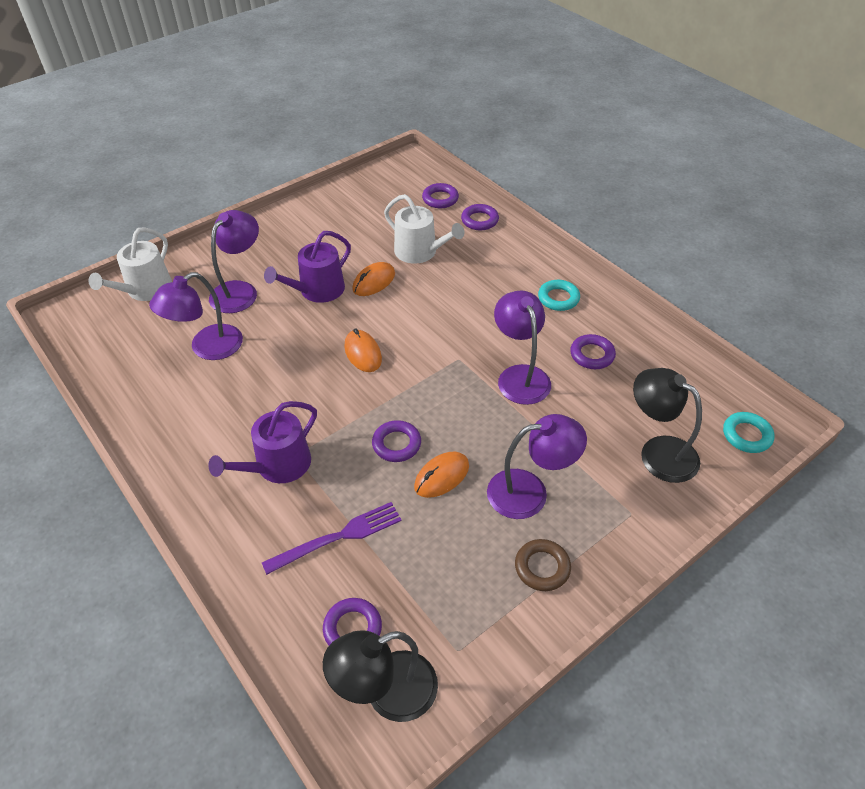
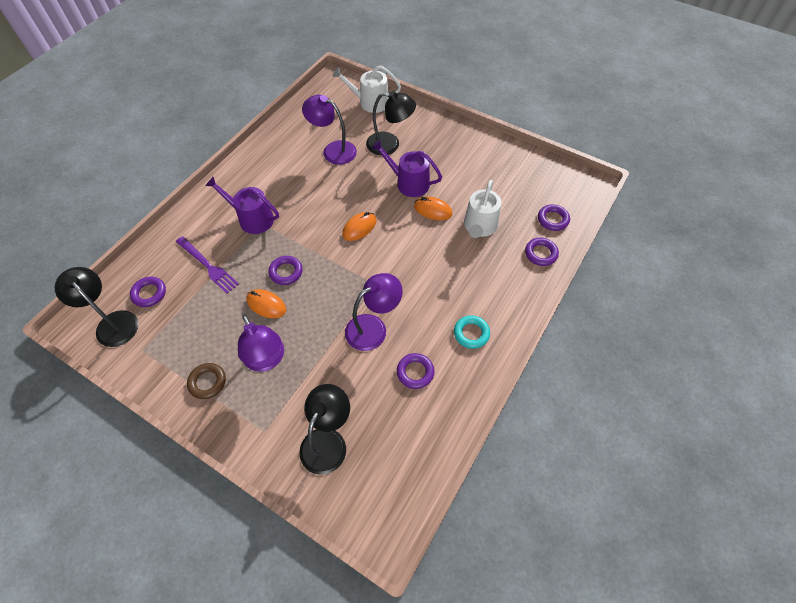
camera: 70 degrees right, 10 degrees up
(240, 291) = (390, 144): purple lamp -> black lamp
(746, 435) = (367, 510): turquoise ring -> none

